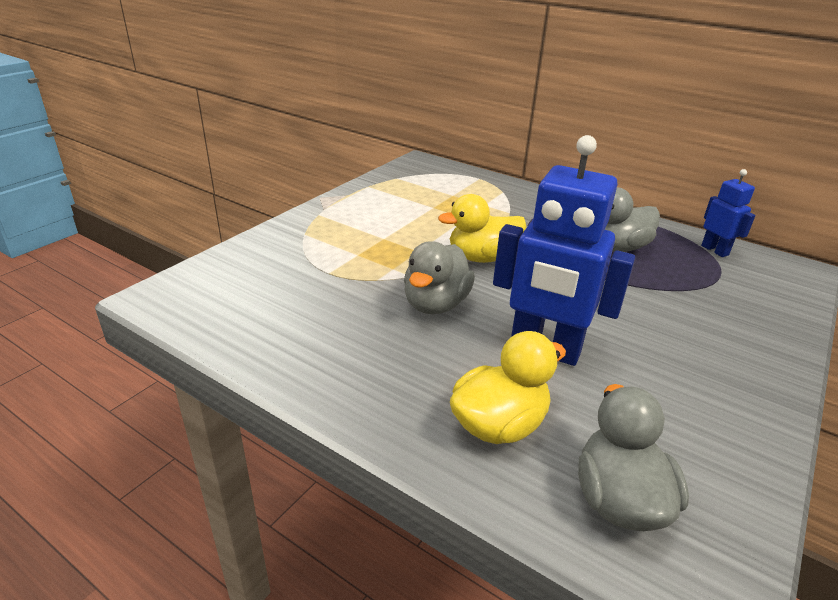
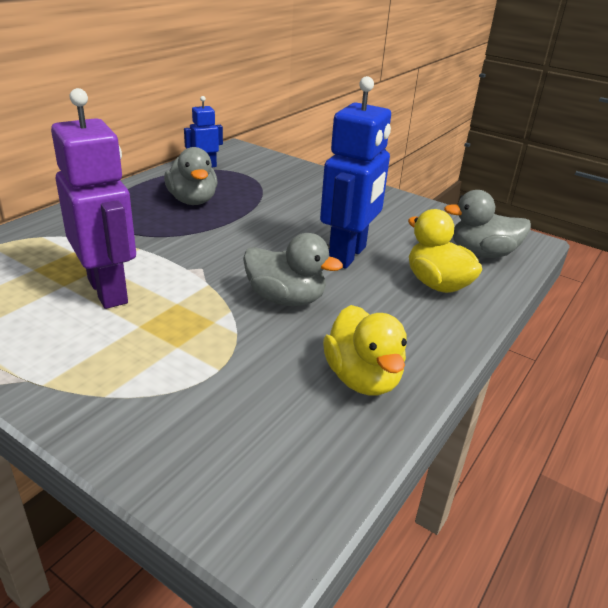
camera: 90 degrees left, 0 degrees up
(429, 223) = (108, 291): none -> purple robot
(482, 258) = (200, 266): yellow duck -> yellow duck (362, 378)

